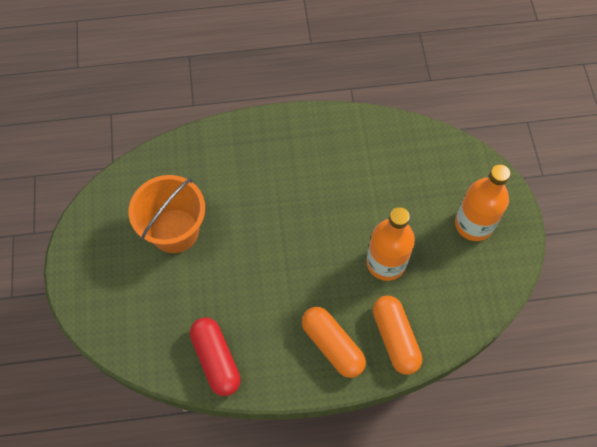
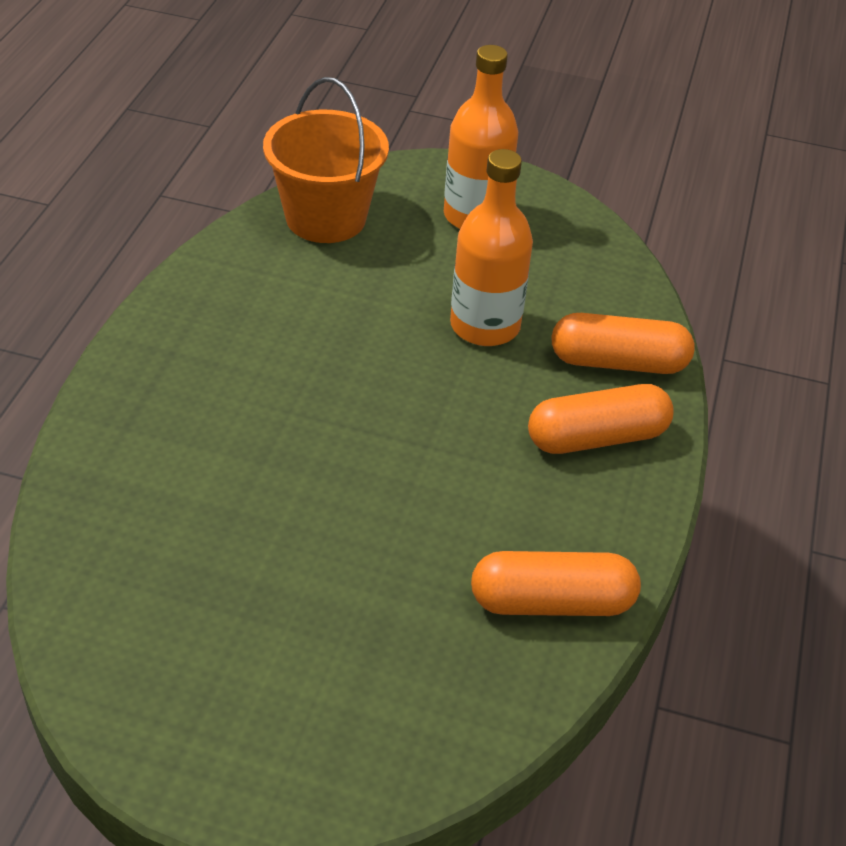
camera: 70 degrees left, 20 degrees down
(175, 231) = (249, 577): orange bucket -> orange bucket (325, 218)
(216, 359) = (551, 602): red capsule -> orange capsule

